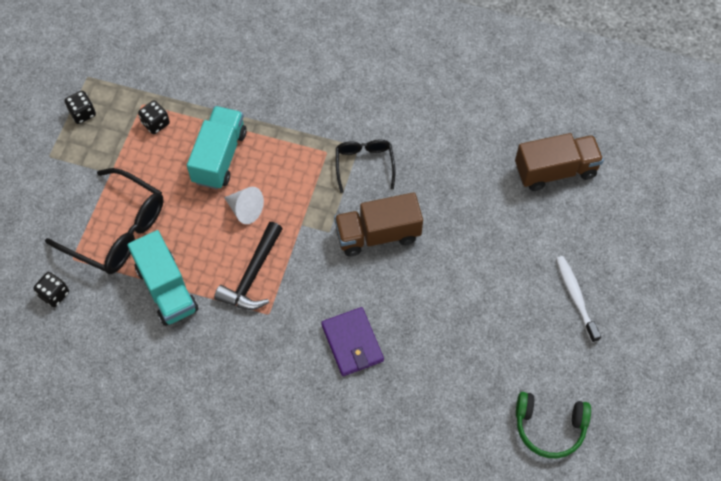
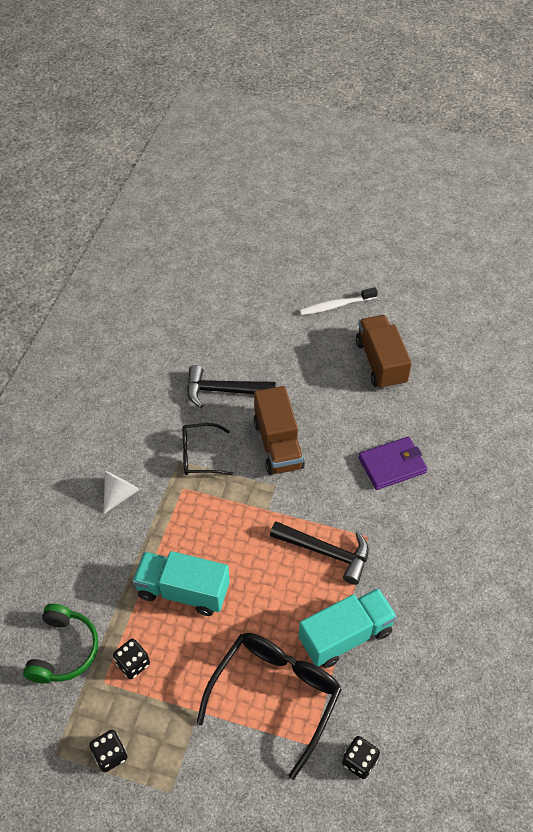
camera: 90 degrees left, 10 degrees down
(245, 209) = (250, 562): white cone -> white cone (120, 494)
(445, 183) = (223, 391): none -> black hammer
(549, 427) = (452, 329): green headphones -> green headphones (64, 650)
(555, 170) = (213, 311): brown truck -> brown truck (381, 362)

